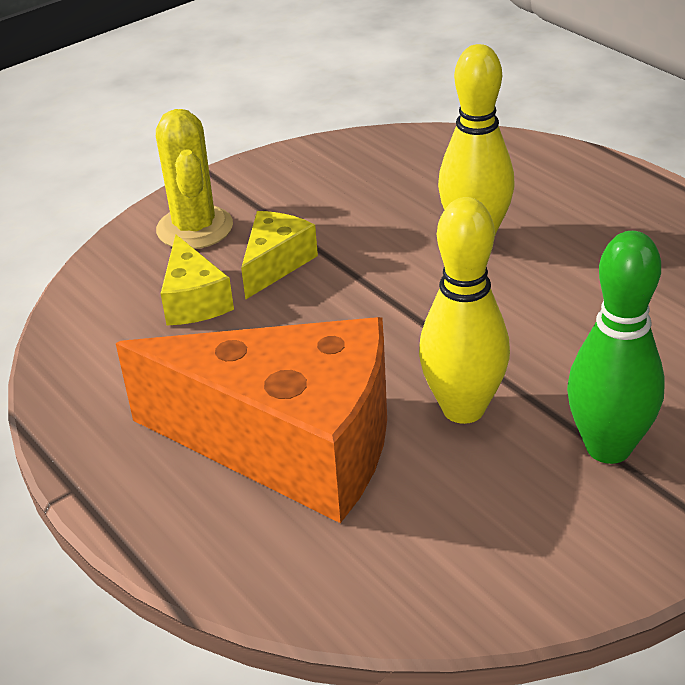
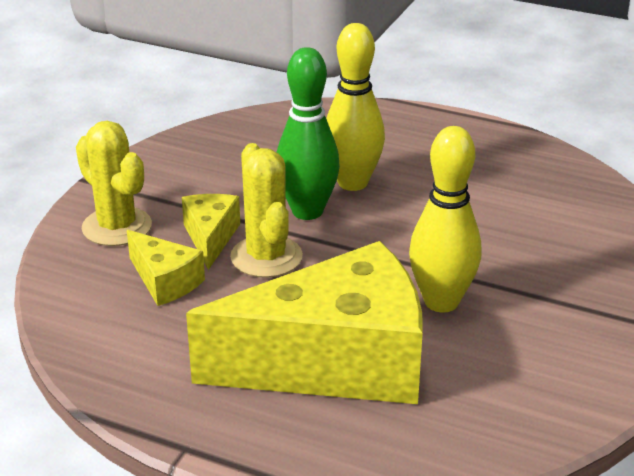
camera: 30 degrees left, 5 degrees down
(290, 444) = (334, 362): orange cheese -> yellow cheese
(315, 301) = (266, 257): none -> yellow cactus
(608, 447) = (559, 299): green bowling pin -> green bowling pin (307, 211)

